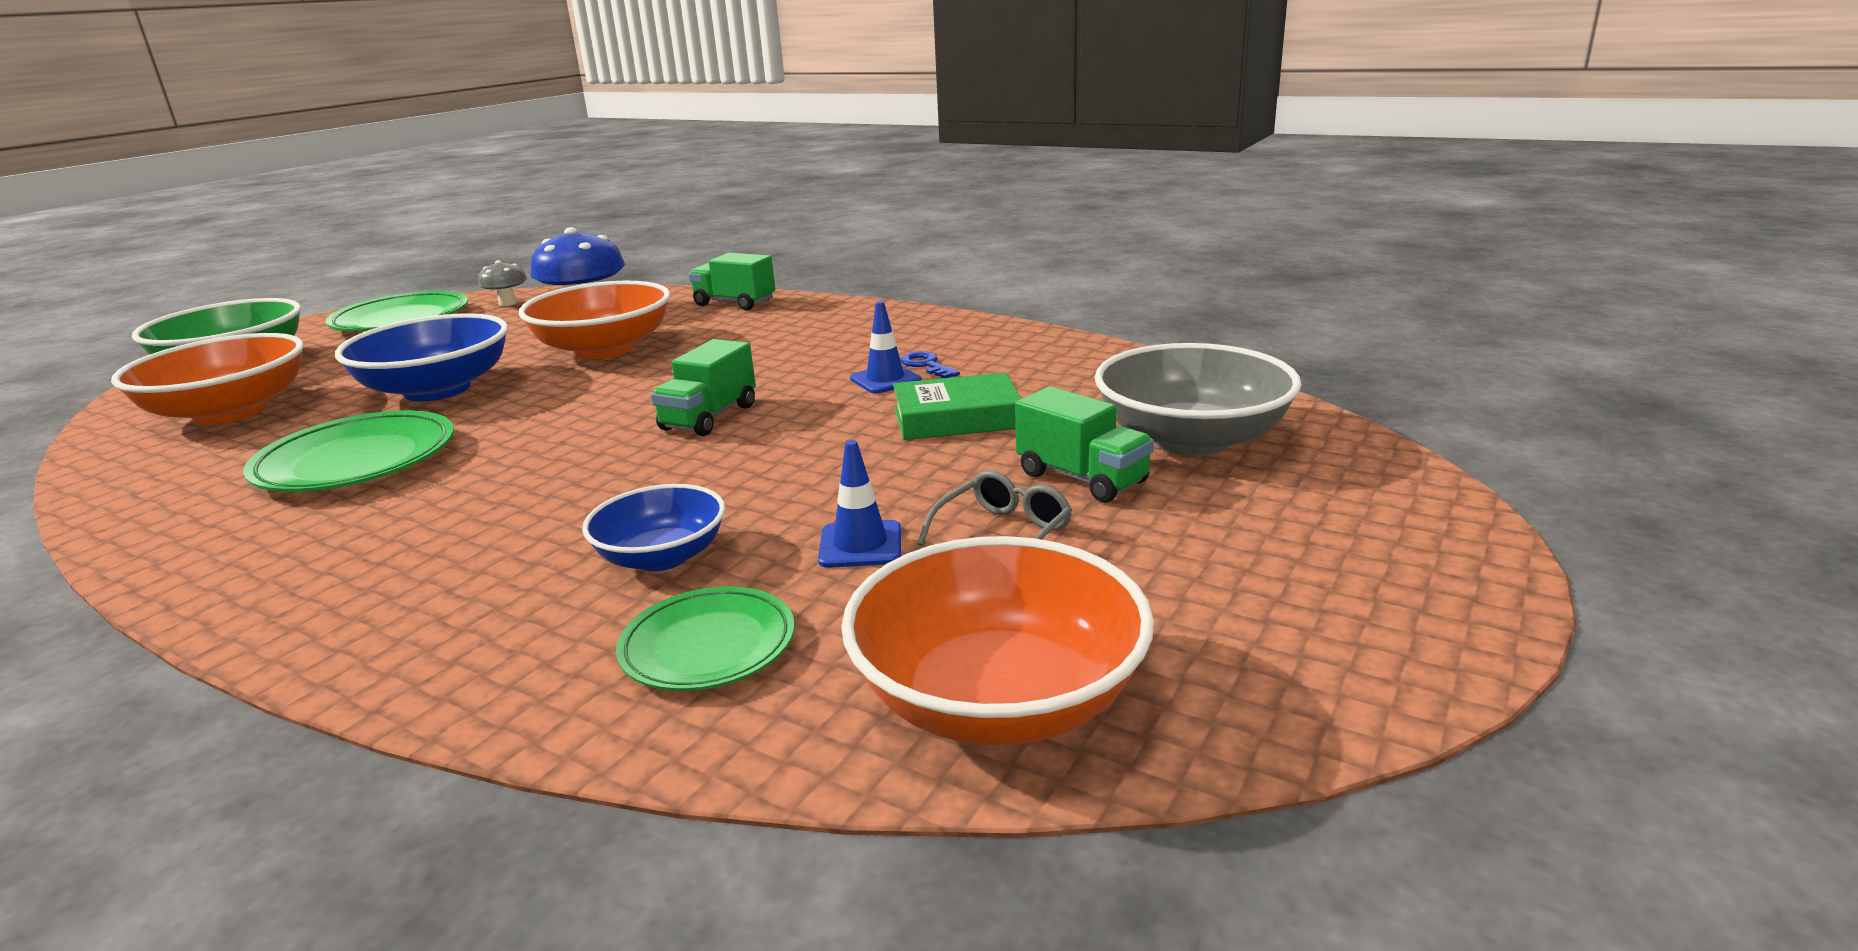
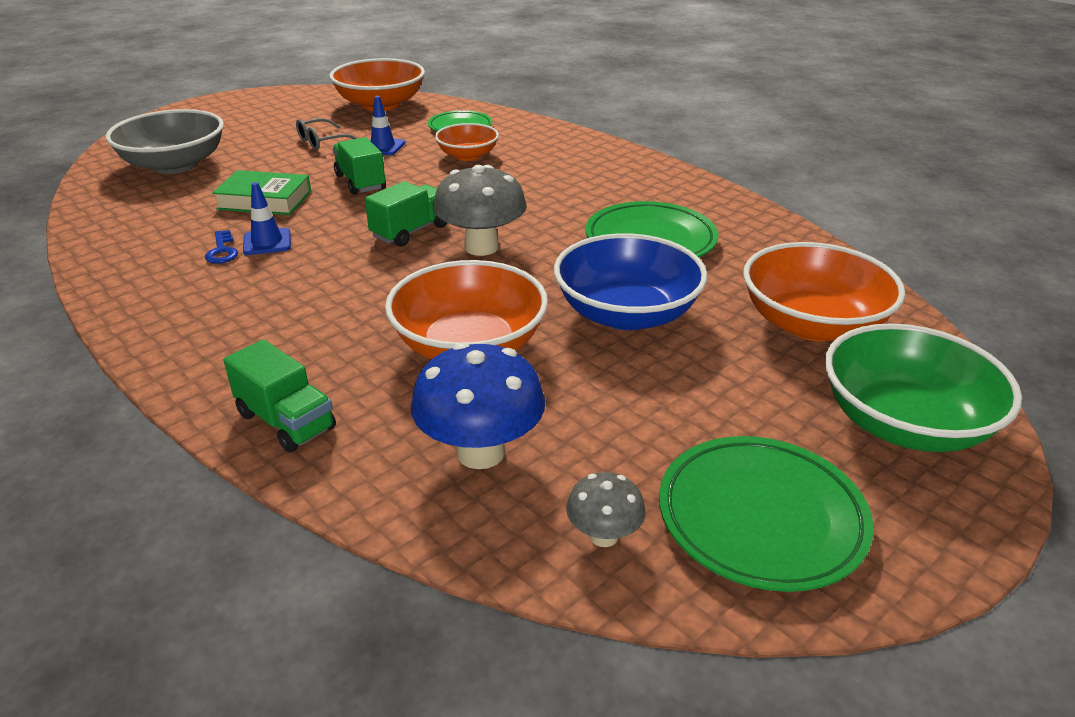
camera: 165 degrees left, 10 degrees up
(605, 417) = (481, 247): none -> grey mushroom
(662, 557) = (467, 156): blue bowl -> orange bowl
(1082, 478) = (257, 156): green truck -> green truck (360, 182)

